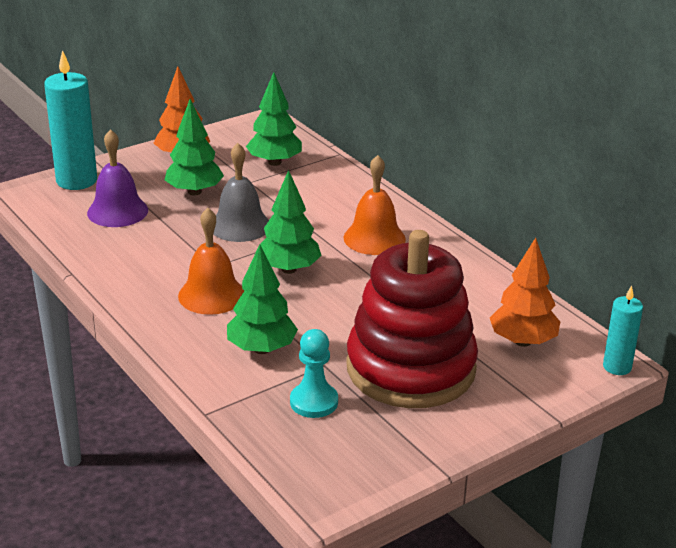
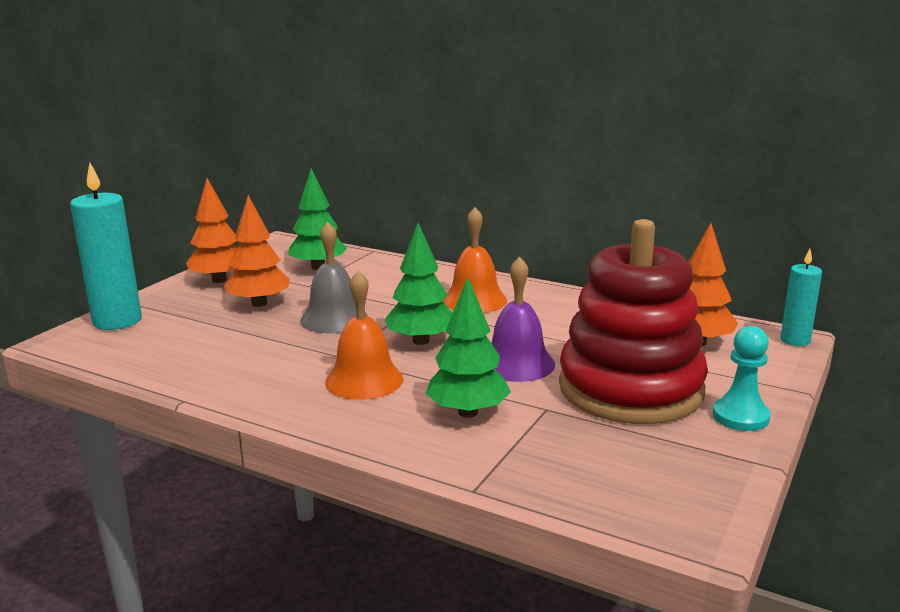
camera: 25 degrees left, 10 degrees down
(117, 211) = (188, 335): purple bell -> purple bell (517, 363)
(194, 192) = (259, 303): green tree -> orange tree
(314, 402) = (575, 444): turquoise pawn -> turquoise pawn (740, 416)

